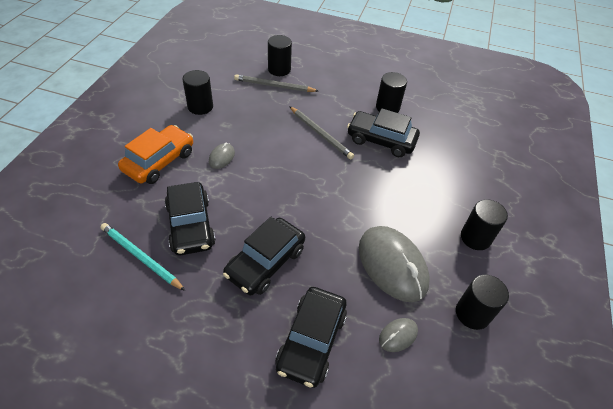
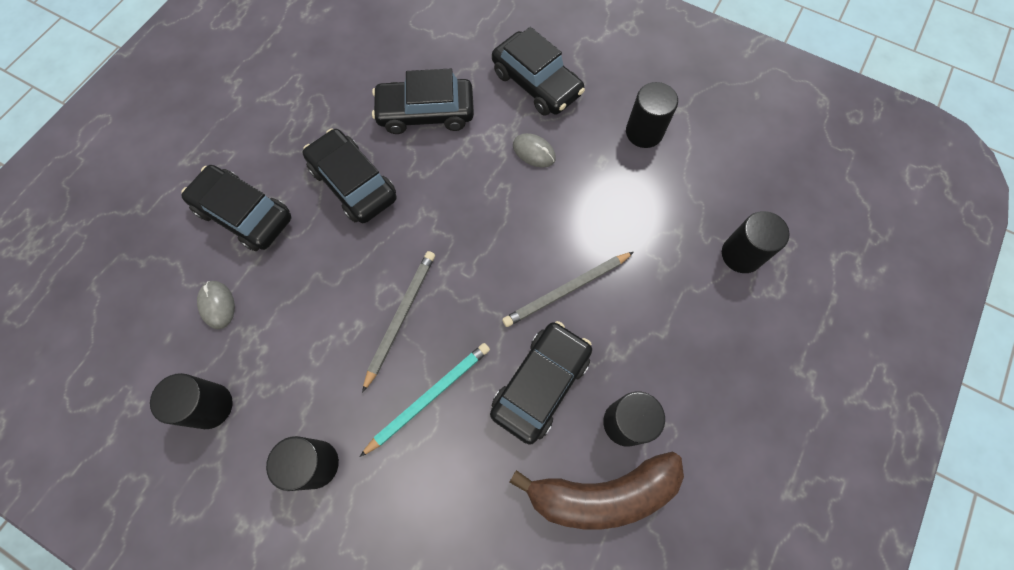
camera: 105 degrees right, 20 degrees up
(141, 257) = (393, 67): turquoise pencil -> turquoise pencil (429, 397)
(159, 161) = (536, 83): orange car -> black car
(274, 86) = (693, 239): grey pencil -> grey pencil (400, 317)
(392, 265) = (307, 327): grey mouse -> none
(425, 114) = (602, 493): none -> brown banana

